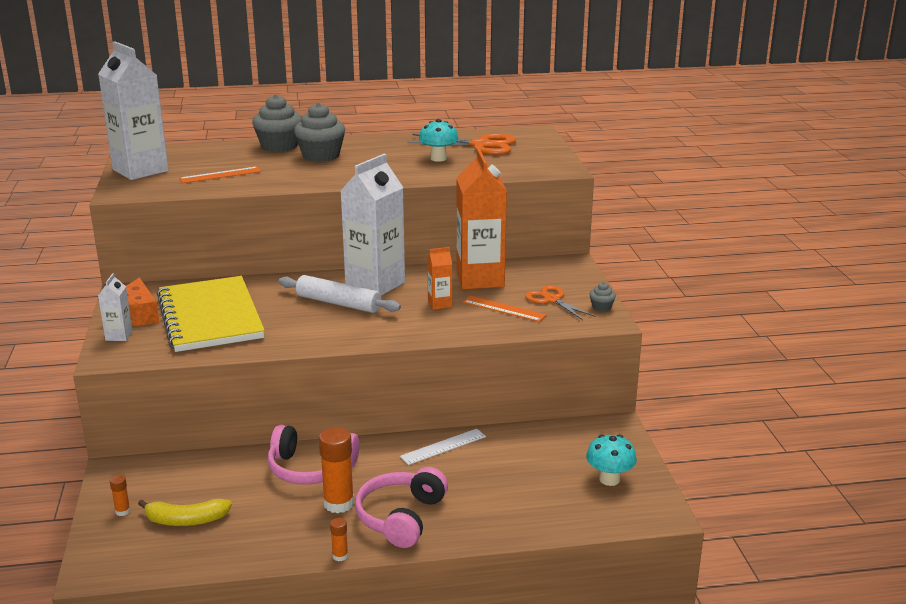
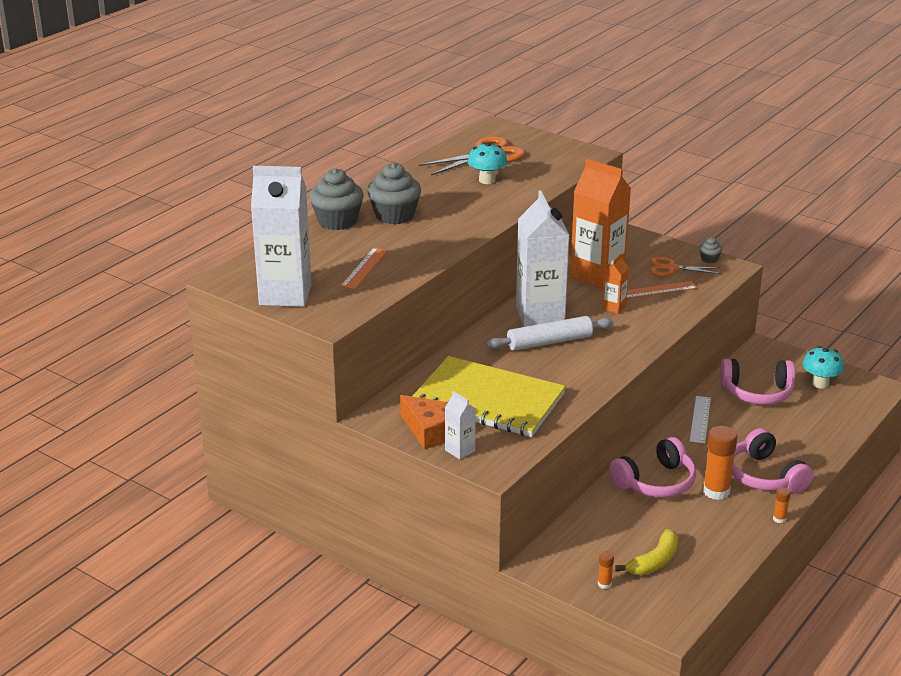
camera: 45 degrees left, 5 degrees up
(535, 454) = (757, 392): none -> pink headphones

